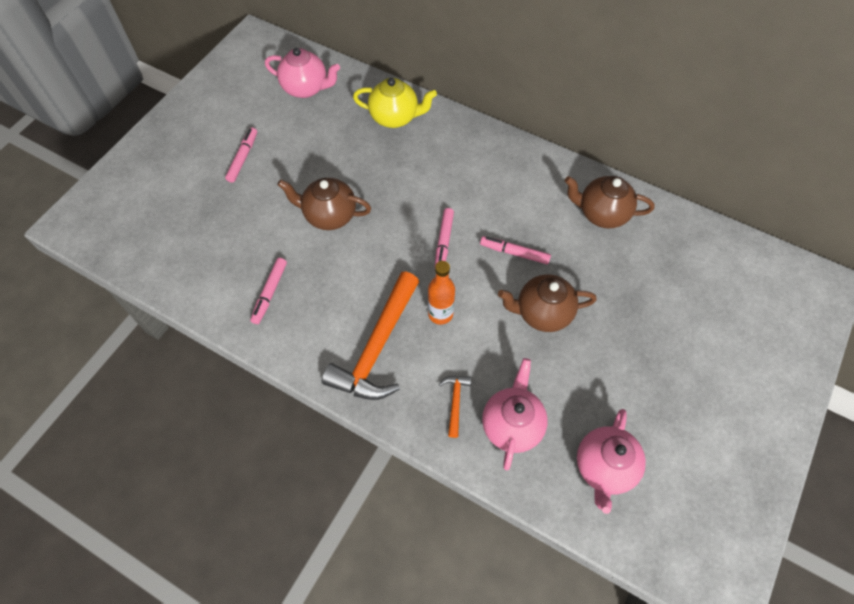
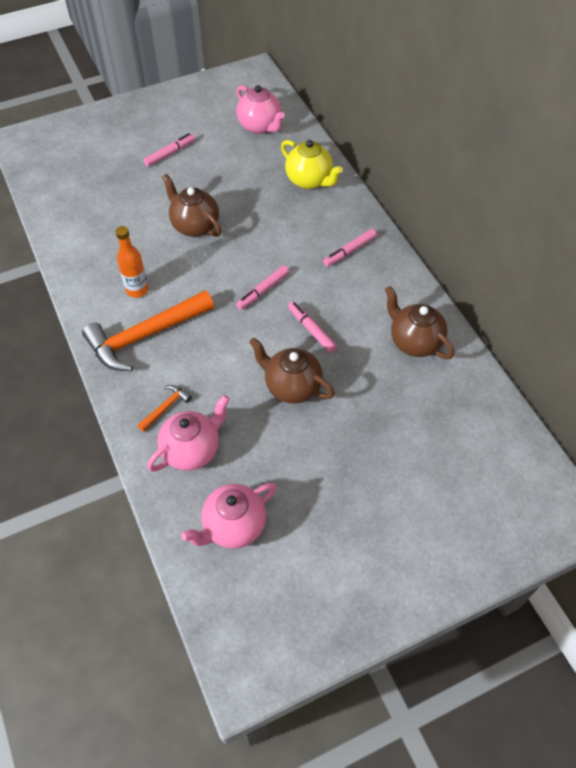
camera: 35 degrees right, 5 degrees down
(270, 293) = (105, 256): pink marker -> pink marker (349, 251)
(440, 314) = (212, 340): orange bottle -> orange bottle (137, 290)

